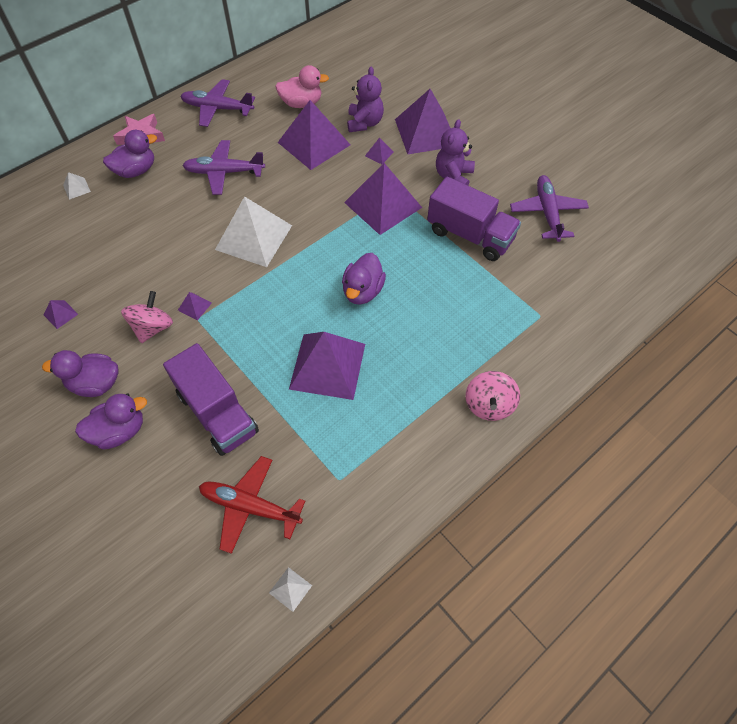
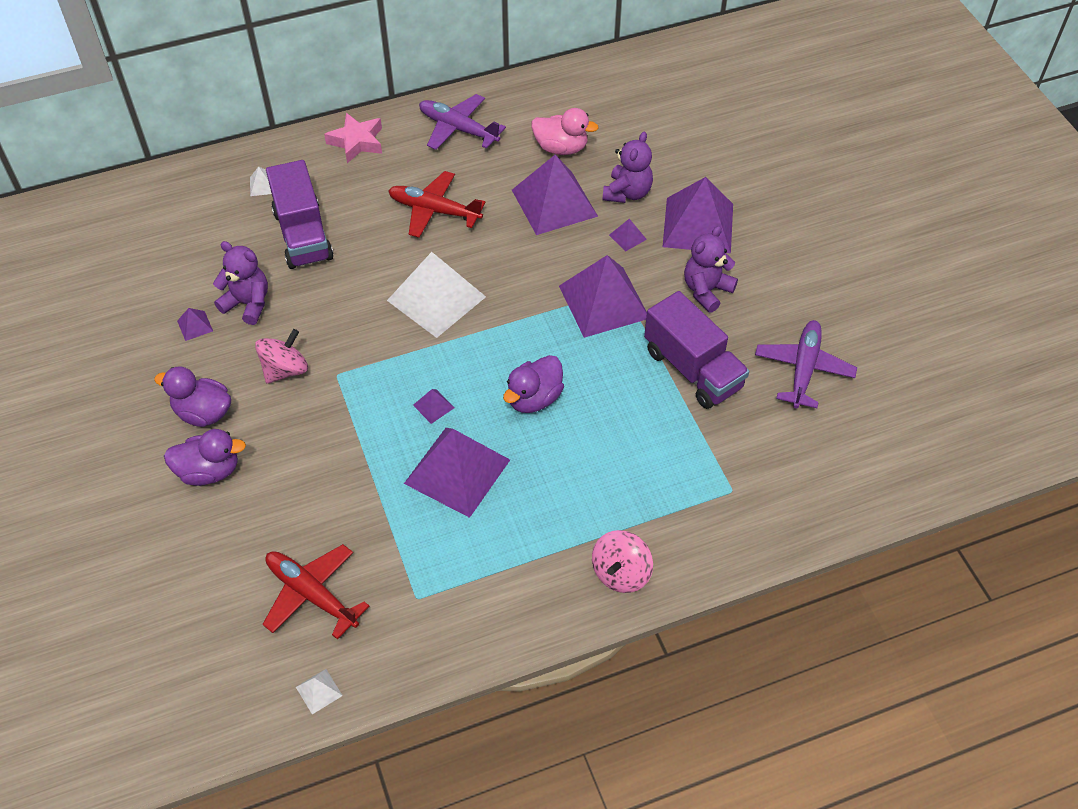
camera: 20 degrees right, 5 degrees down
(100, 284) = (248, 304): none -> purple teddy bear
(136, 171) = (335, 181): purple duck -> none
(195, 306) = (339, 359): purple pyramid -> purple pyramid (433, 406)
(217, 413) = (317, 484): purple truck -> purple truck (303, 235)
(224, 172) = (434, 211): purple plane -> red plane

